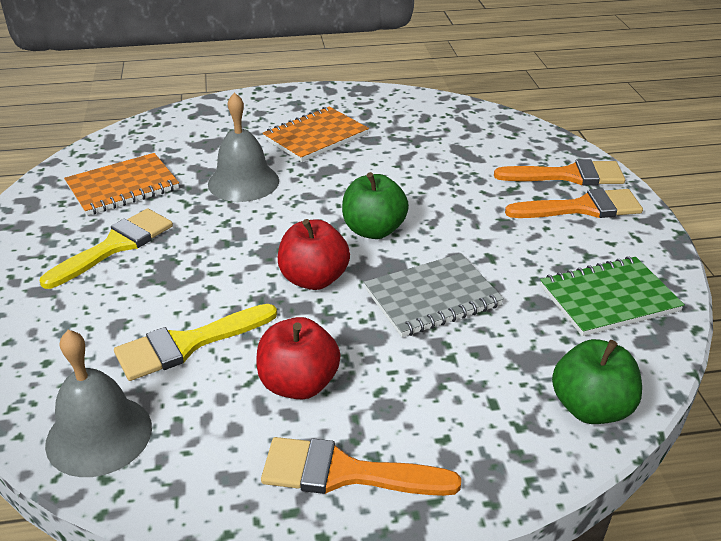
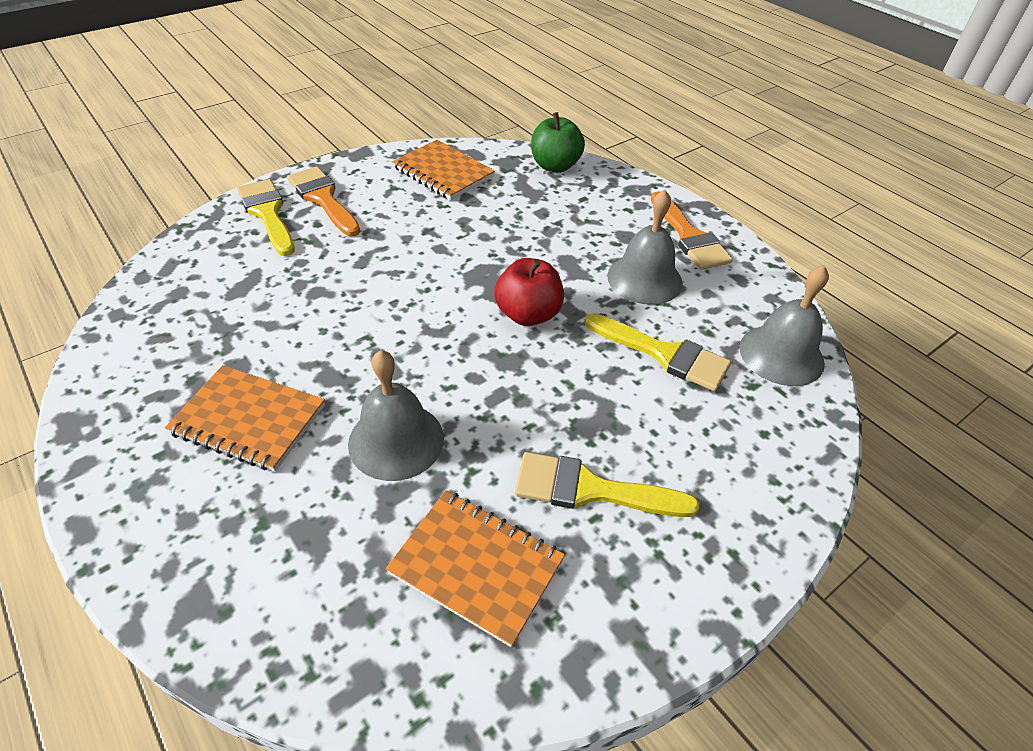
camera: 120 degrees left, 10 degrees up
(298, 384) = (644, 279): red apple -> grey bell
(374, 230) = (430, 303): green apple -> none
(432, 297) = (502, 245): grey notebook -> none
(568, 175) = (267, 213): orange brush -> yellow brush
(609, 299) = (443, 172): green notebook -> orange notebook

